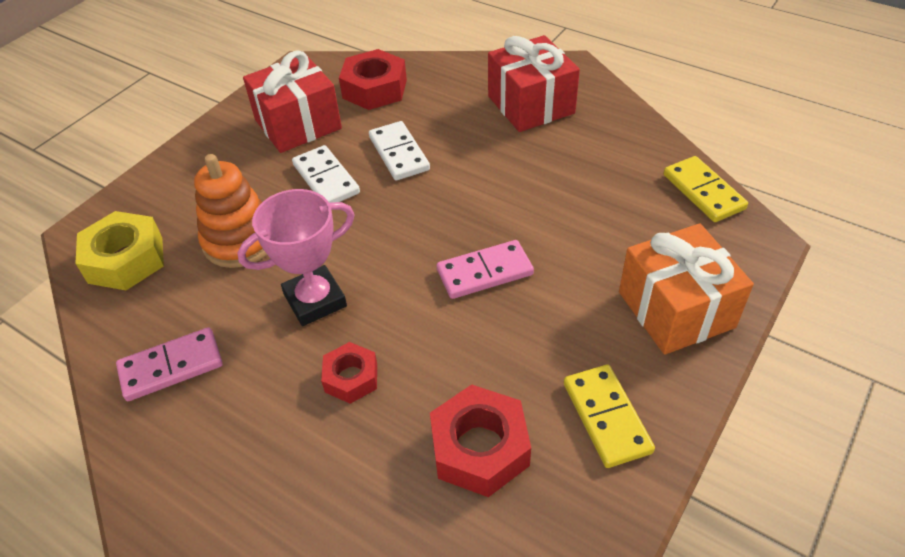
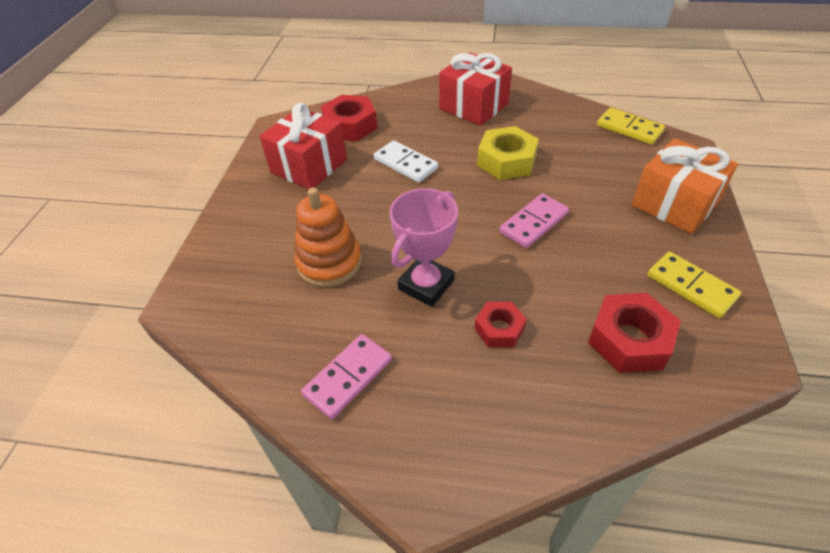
camera: 25 degrees left, 0 degrees up
(126, 259) = (239, 310): yellow nut -> yellow nut (506, 161)
(326, 179) = (363, 197): white domino -> none

